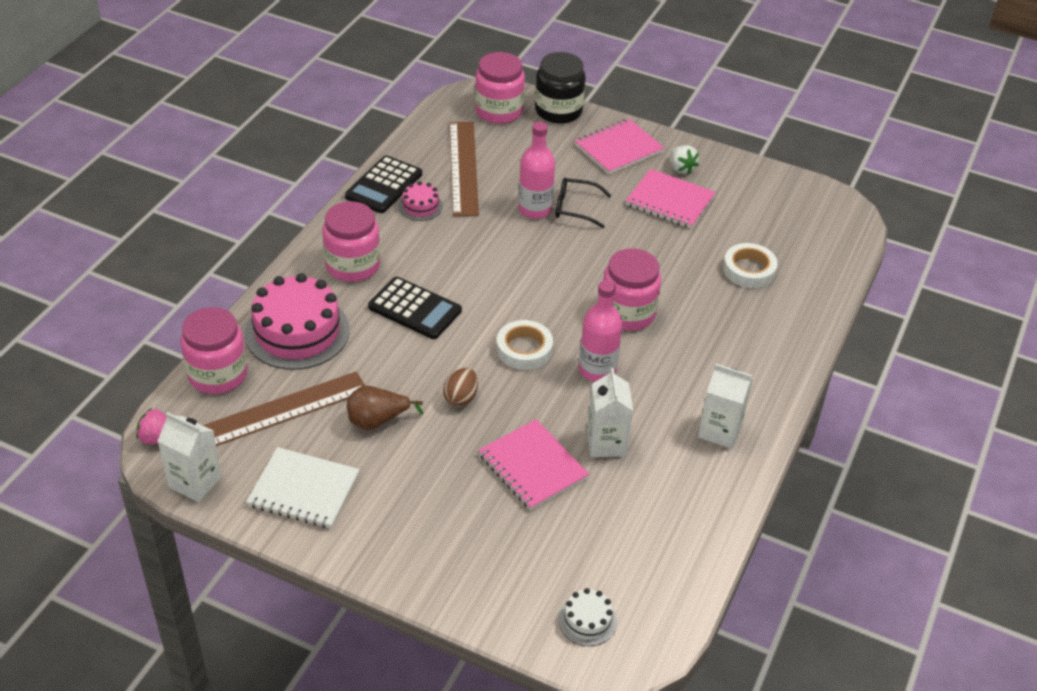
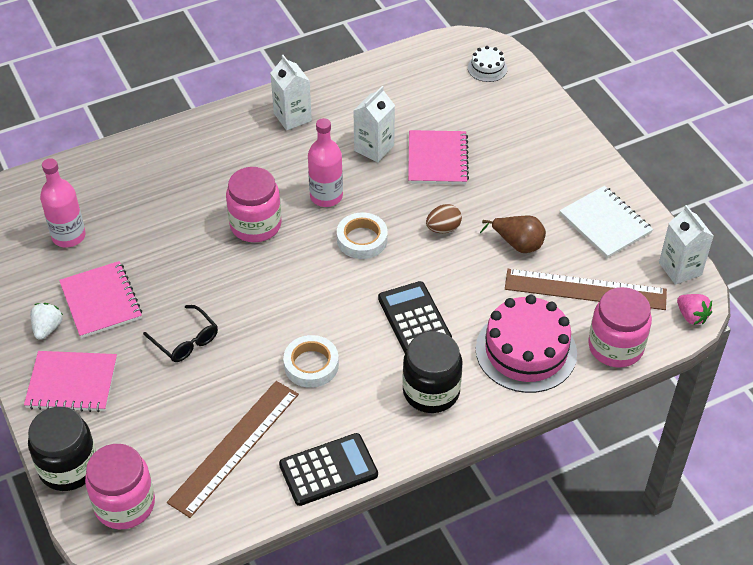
camera: 140 degrees left, 5 degrees up
(353, 265) = (431, 391): pink jar -> black jar
(420, 206) = (316, 423): pink cake -> none
(535, 209) = (221, 359): pink bottle -> pink bottle (68, 236)
(749, 270) = (124, 208): white tape -> white tape (311, 365)

